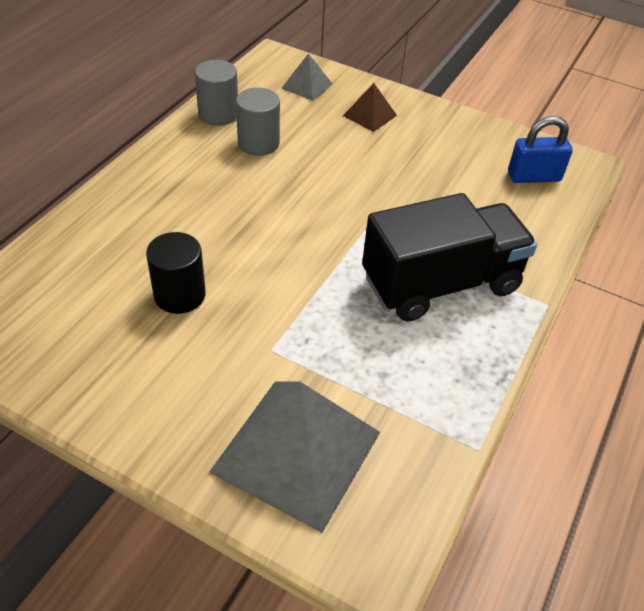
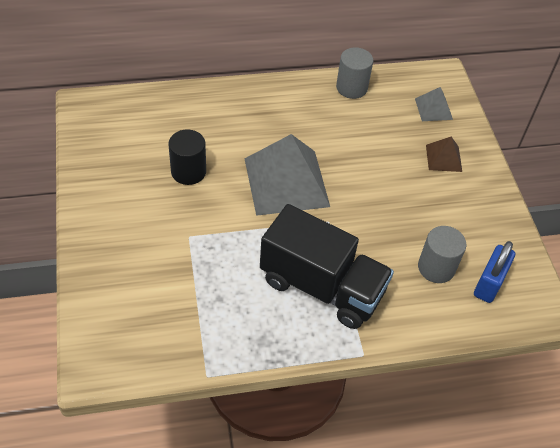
camera: 50 degrees right, 5 degrees up
(258, 143) = (347, 123): grey cylinder -> grey cylinder (436, 267)
(296, 451) = (131, 290): grey pyramid -> grey pyramid (286, 182)
(533, 177) = (489, 283): blue padlock -> blue padlock turned 75 degrees clockwise

